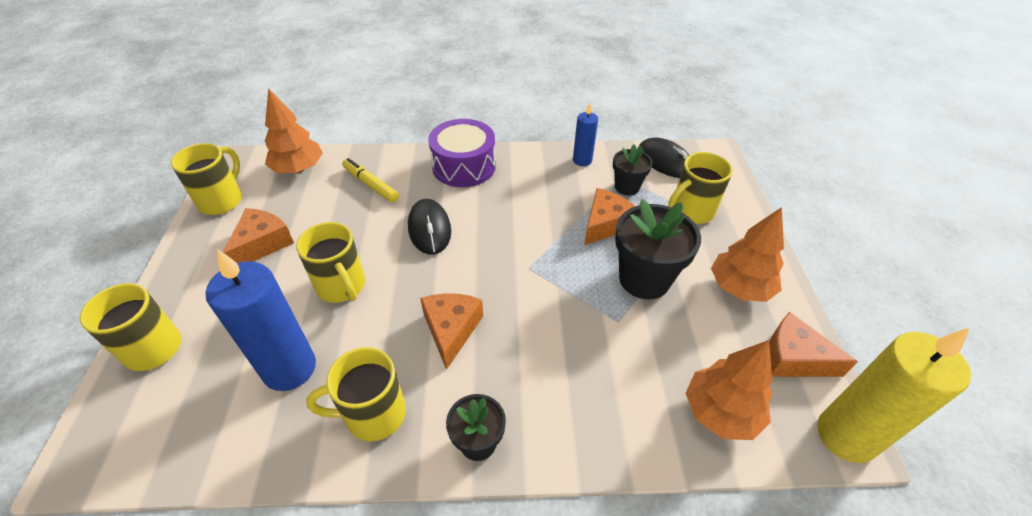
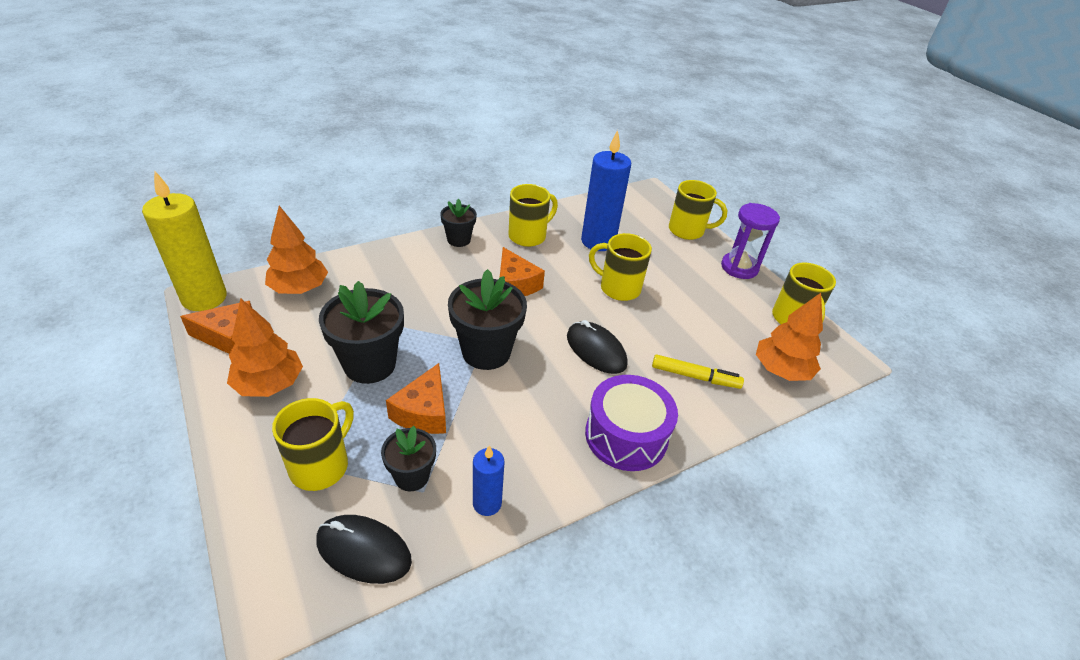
camera: 150 degrees right, 5 degrees down
(179, 269) = (739, 268): none -> purple hourglass
(262, 244) = (711, 298): orange cheese -> none
(530, 258) = (486, 352): none -> black flower pot

